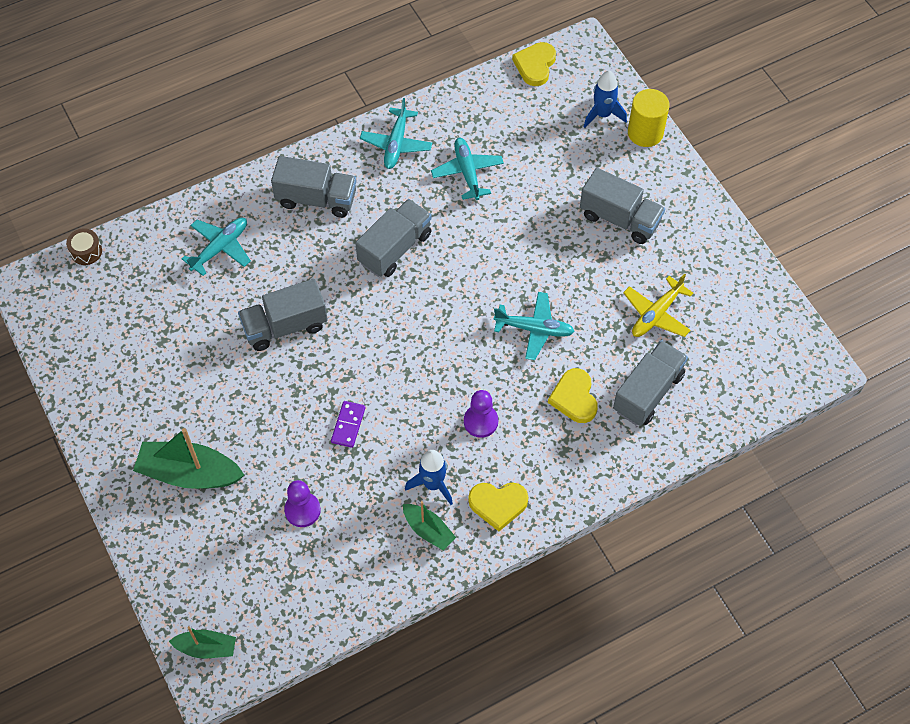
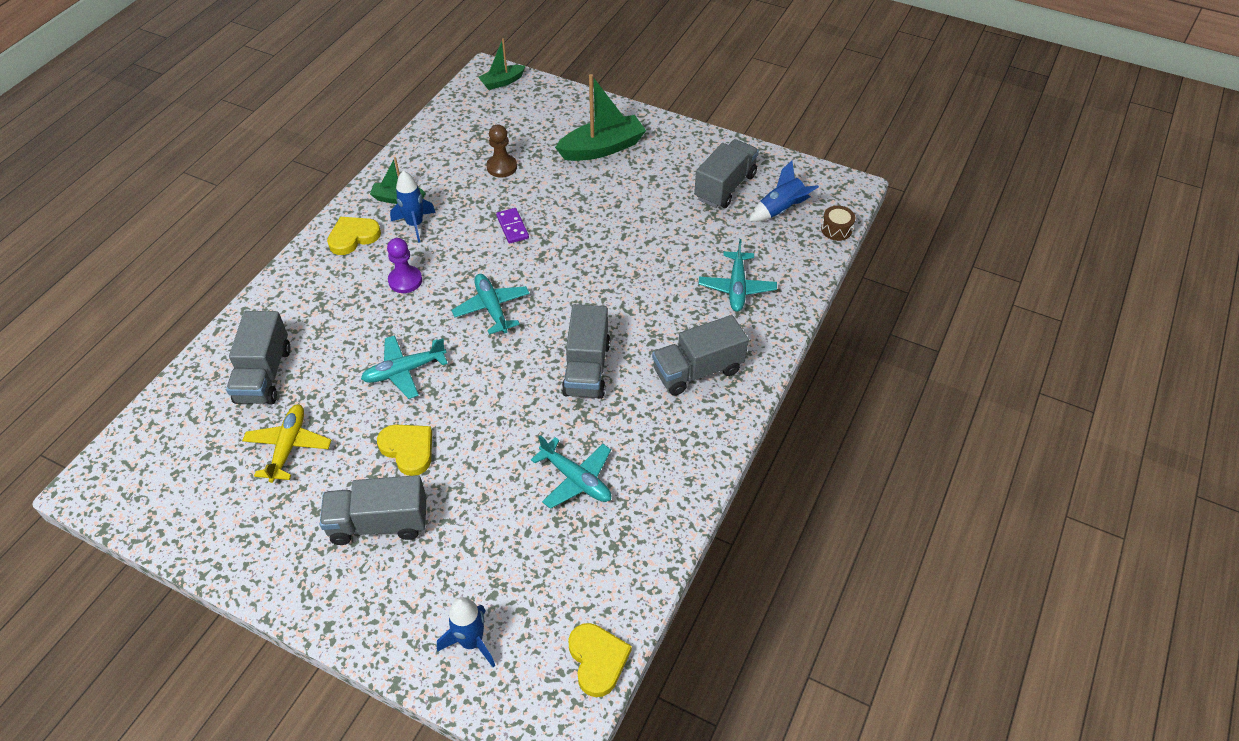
camera: 145 degrees right, 10 degrees down
(107, 299) = (780, 210): none -> blue rocket
(285, 326) = (624, 262): grey truck -> grey truck (725, 187)
(302, 510) = (502, 167): purple pawn -> brown pawn
(396, 144) = (672, 466): turquoise plane -> turquoise plane (492, 308)
(574, 398) = (332, 337): yellow heart -> yellow heart (408, 449)
(645, 133) = (405, 649): yellow cylinder -> none

